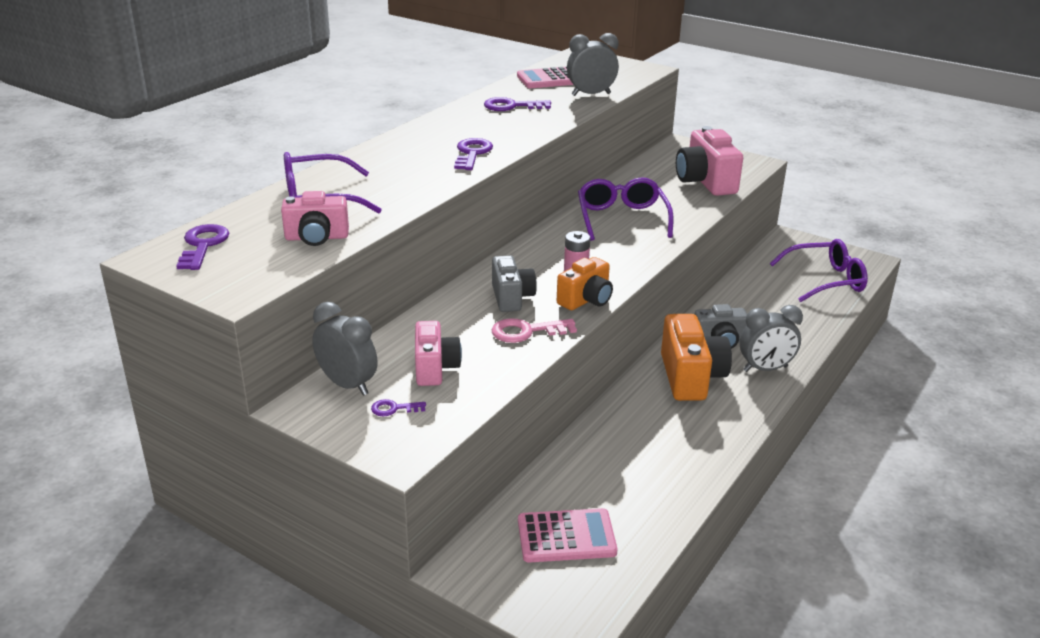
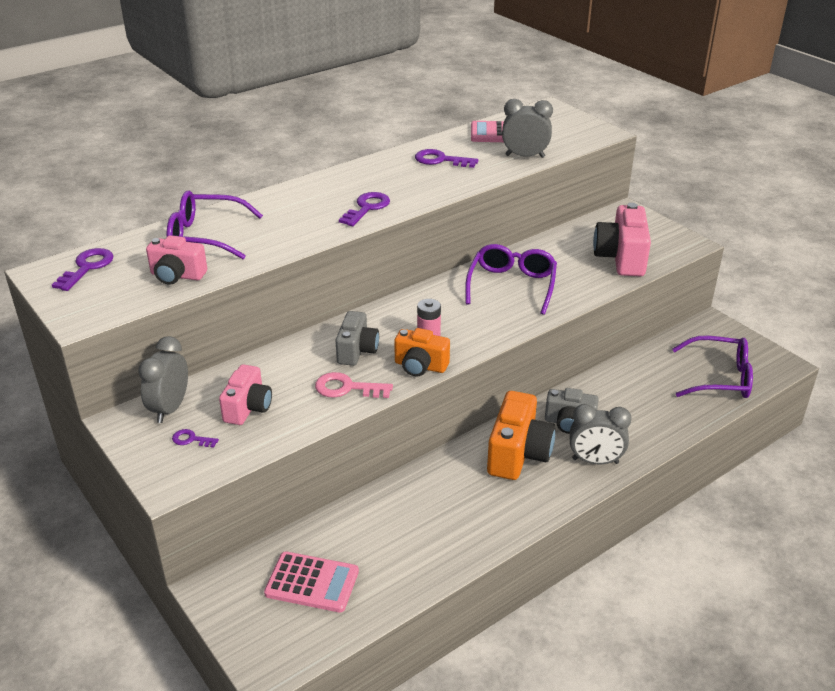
camera: 20 degrees right, 5 degrees up
(347, 385) = (170, 408): grey clock -> grey clock turned 135 degrees counterclockwise
(586, 300) = (420, 366): orange camera -> orange camera turned 45 degrees clockwise

